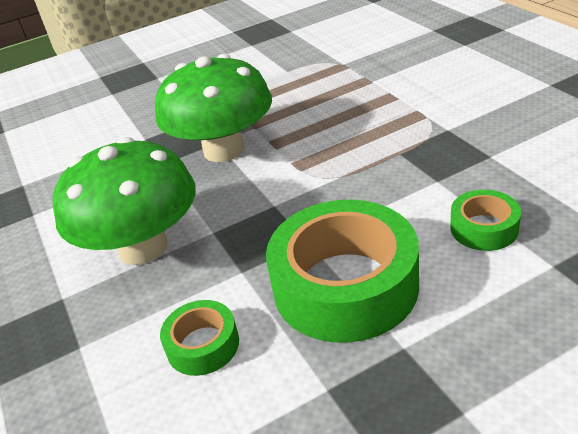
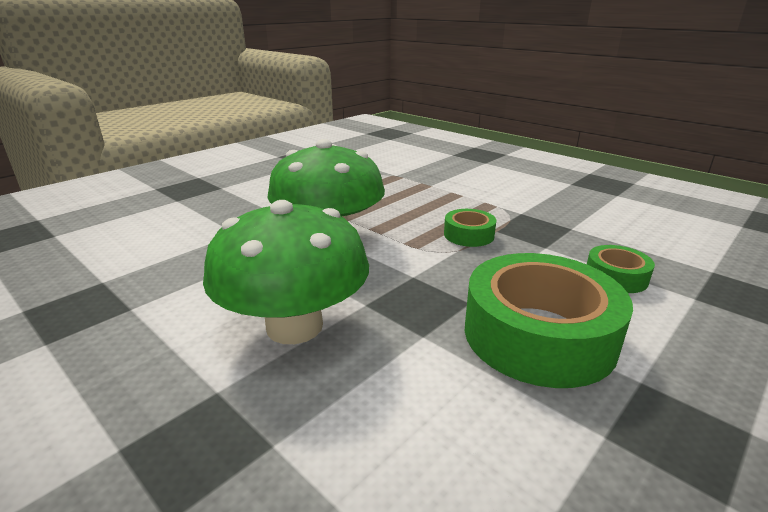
camera: 25 degrees left, 10 degrees down
(203, 345) = (433, 415): green tape -> green tape (468, 235)

